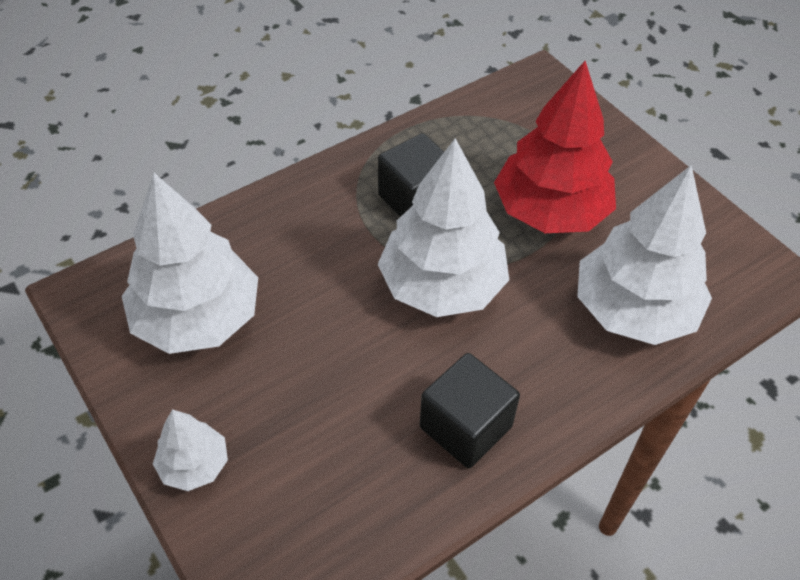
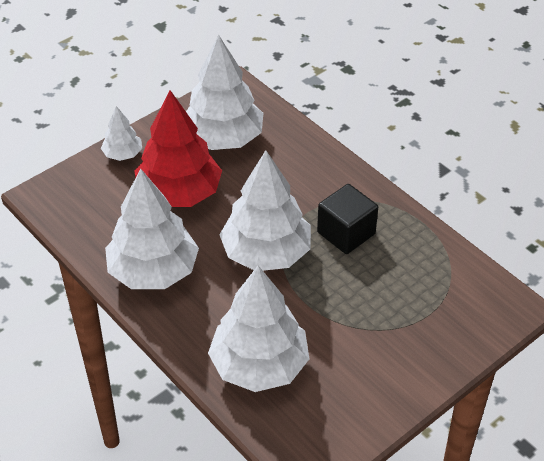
camera: 85 degrees right, 5 degrees down
(465, 427) = (153, 271): black cube -> white tree
(550, 211) = (351, 314): red tree -> red tree (179, 193)

